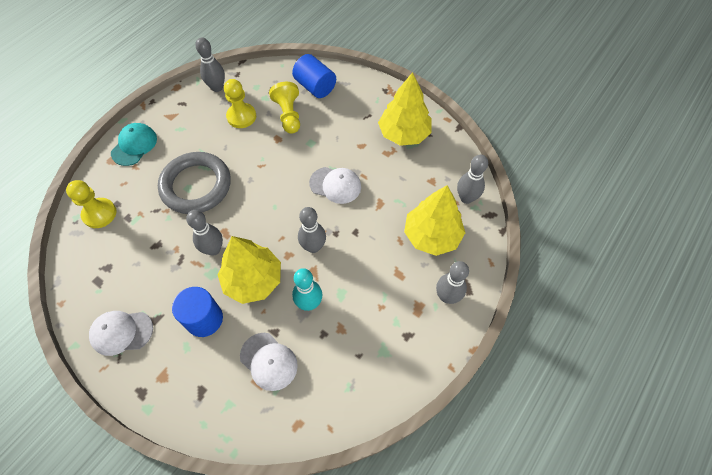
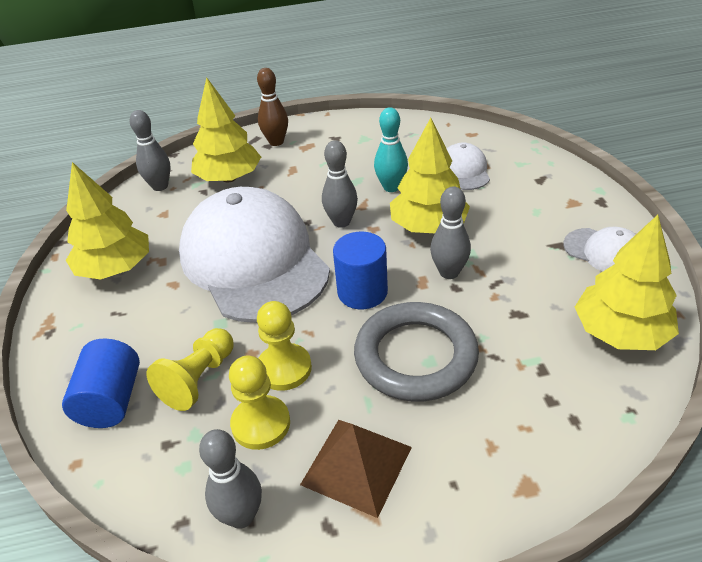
camera: 135 degrees left, 20 degrees down
(92, 266) = (620, 333): none -> yellow tree
(99, 214) = (585, 399): yellow pawn -> yellow pawn (284, 368)
(134, 145) = (471, 490): turquoise cap -> none
(187, 126) = (356, 465): none -> brown pyramid
(204, 319) = (503, 221): blue cylinder -> blue cylinder (362, 292)
(335, 185) = (253, 261): white cap -> white cap, size x2.34
(447, 296) = (276, 142): grey bowling pin -> brown bowling pin

